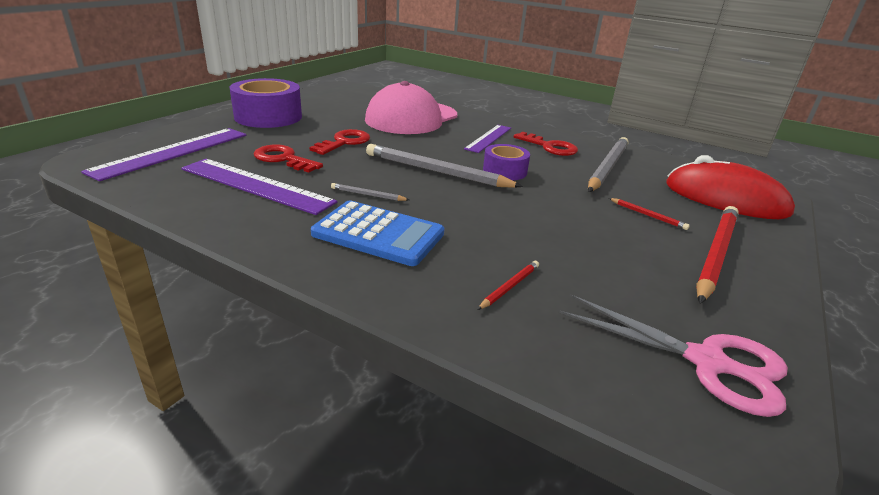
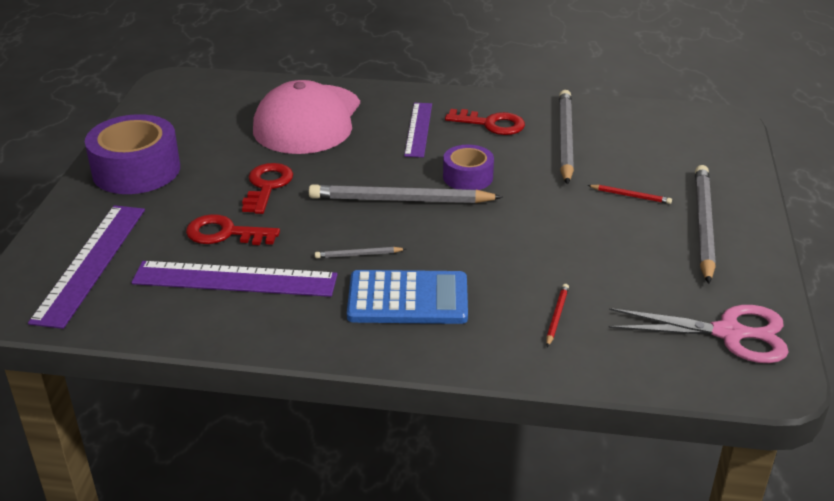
camera: 20 degrees left, 5 degrees up
(715, 254) = (703, 225): red pencil -> grey pencil
(725, 199) = (690, 150): red mouse -> none

